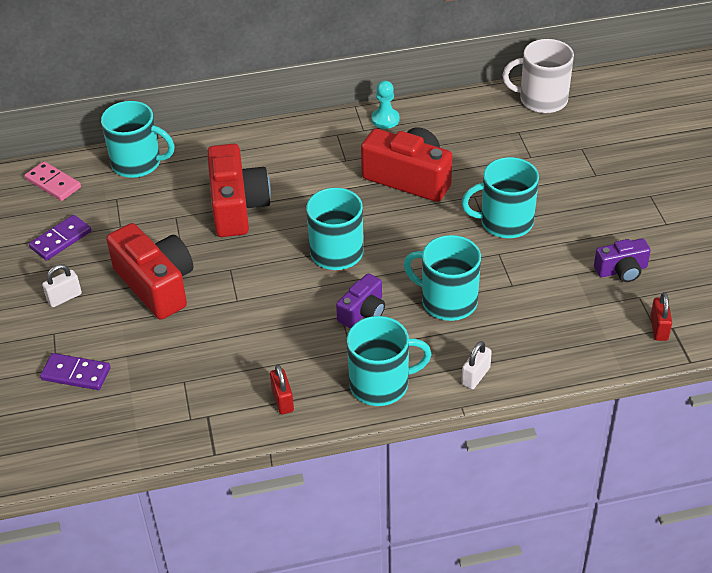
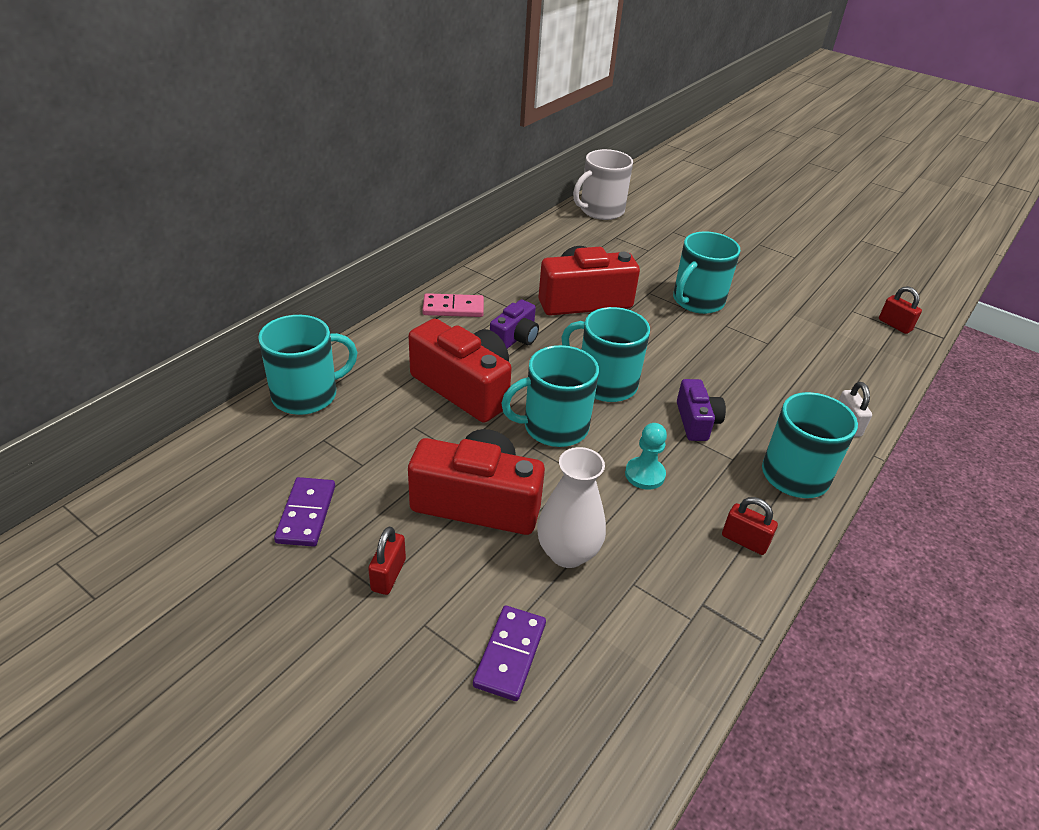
camera: 45 degrees left, 5 degrees down
(53, 183) = (224, 459): pink domino -> pink domino (453, 308)
(64, 297) = (388, 575): white padlock -> red padlock
(76, 374) = (510, 654): purple domino -> purple domino turned 45 degrees counterclockwise
(169, 343) = (567, 553): none -> white vase
(385, 119) = (503, 265): turquoise pawn -> turquoise pawn (644, 474)
(447, 301) = (744, 378): turquoise mug -> turquoise mug (554, 427)
(621, 270) = (816, 298): purple camera -> purple camera (515, 338)

